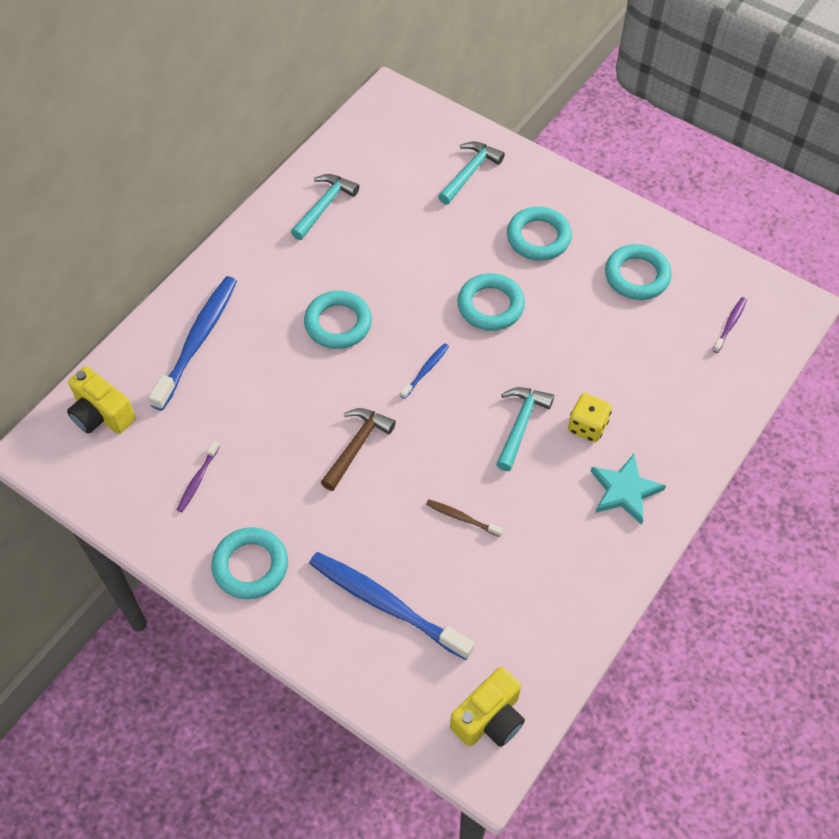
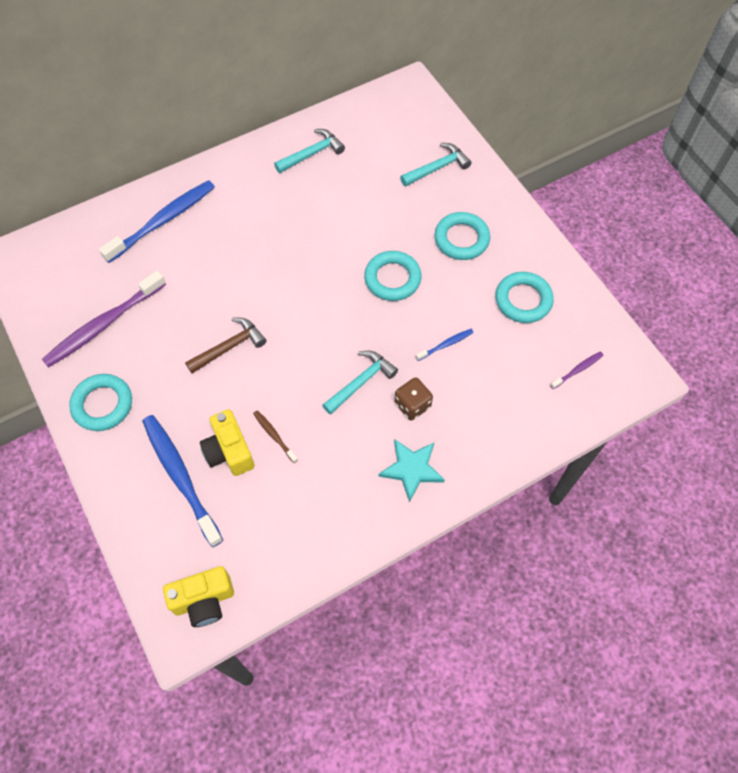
camera: 25 degrees right, 5 degrees up
(102, 415) = (67, 249): yellow camera -> yellow camera (229, 451)
(197, 480) = (103, 325): purple toothbrush -> purple toothbrush, size x2.20
(338, 323) = (270, 247): turquoise ring -> none
(426, 370) = (314, 310): blue toothbrush -> blue toothbrush (446, 344)
(587, 426) = (412, 405): yellow dice -> brown dice

